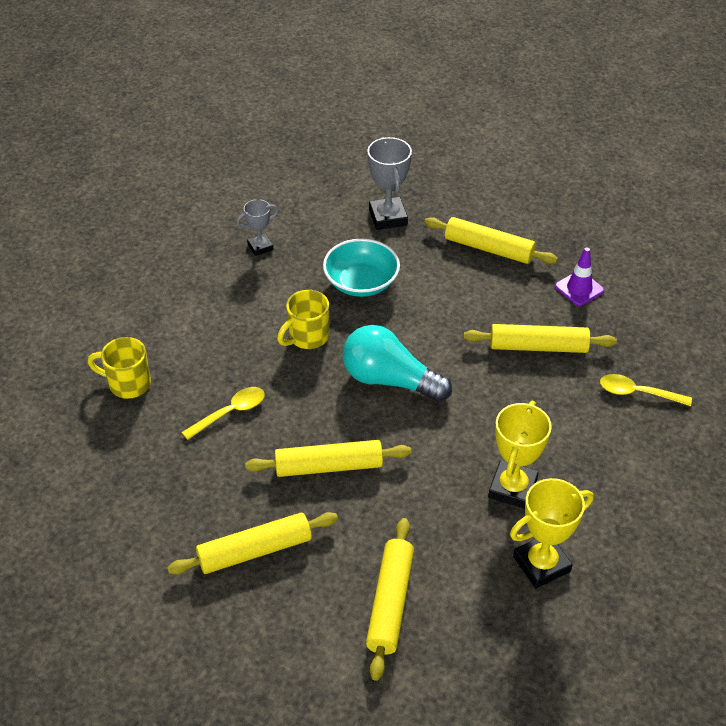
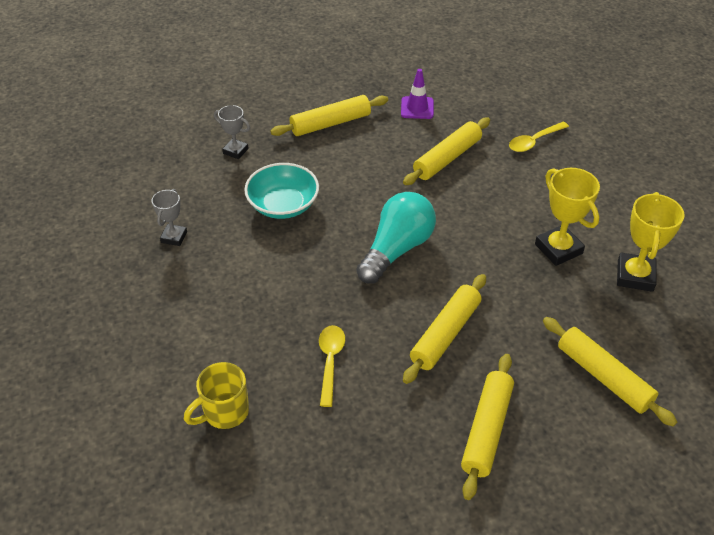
camera: 50 degrees left, 0 degrees up
(307, 337) = (303, 268): yellow mug -> none
(388, 217) = (235, 151): grey trophy -> grey trophy, size x0.60
(389, 380) = (397, 249): turquoise light bulb -> turquoise light bulb turned 150 degrees clockwise

